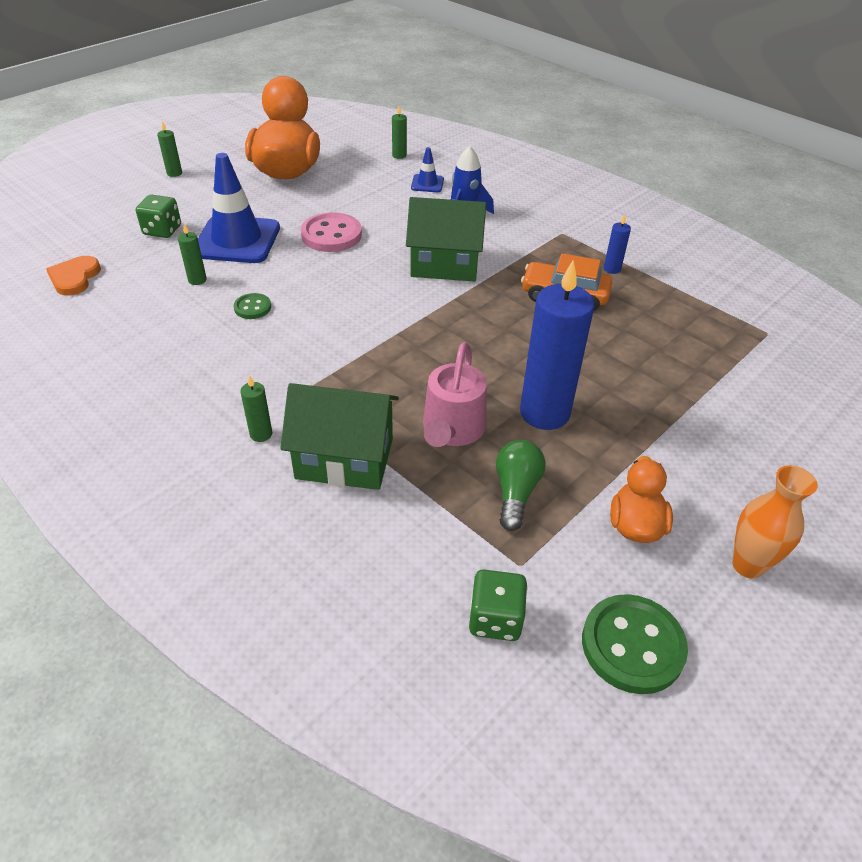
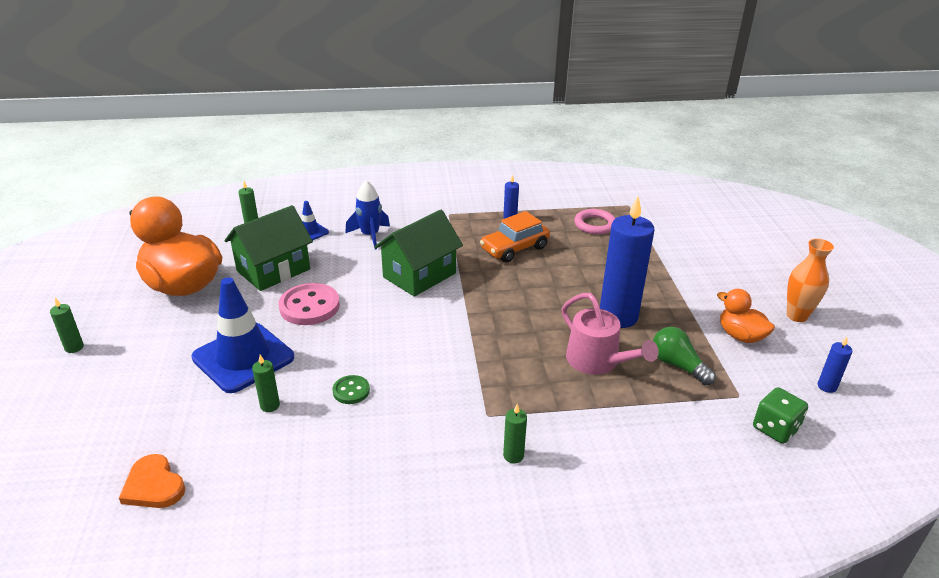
camera: 50 degrees left, 10 degrees down
(162, 230) = (160, 395): green dice -> none
(344, 459) = (580, 425): green house -> green house (273, 270)
(632, 645) = (827, 386): green button -> blue candle
(688, 326) = (595, 225): none -> pink ring

